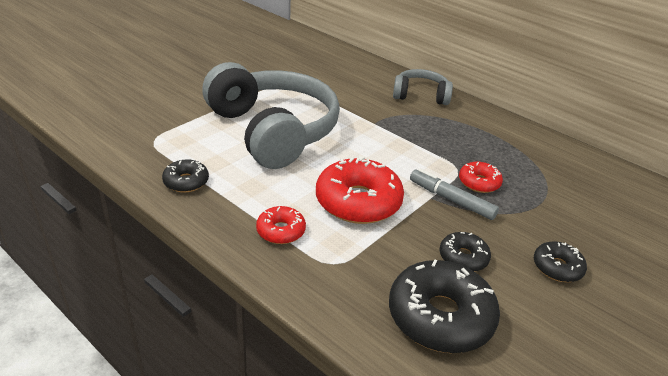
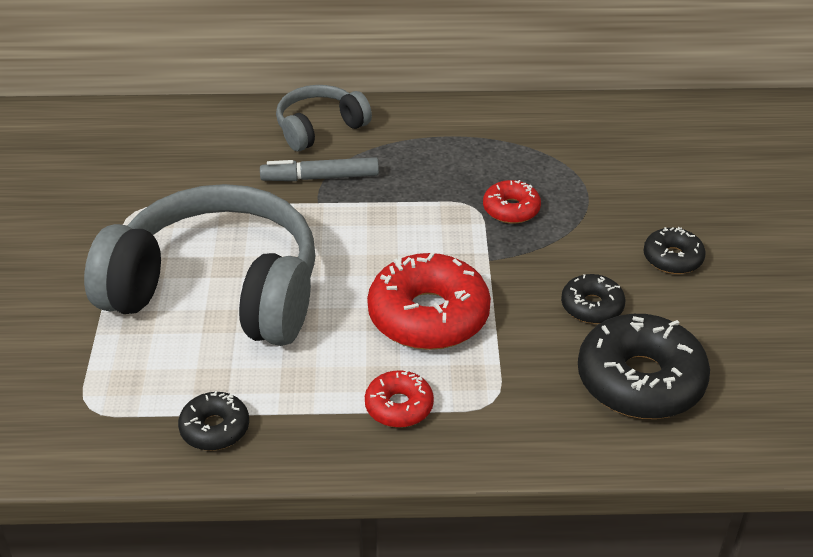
camera: 40 degrees left, 5 degrees up
(451, 200) = (510, 249): grey marker -> grey marker (320, 178)

